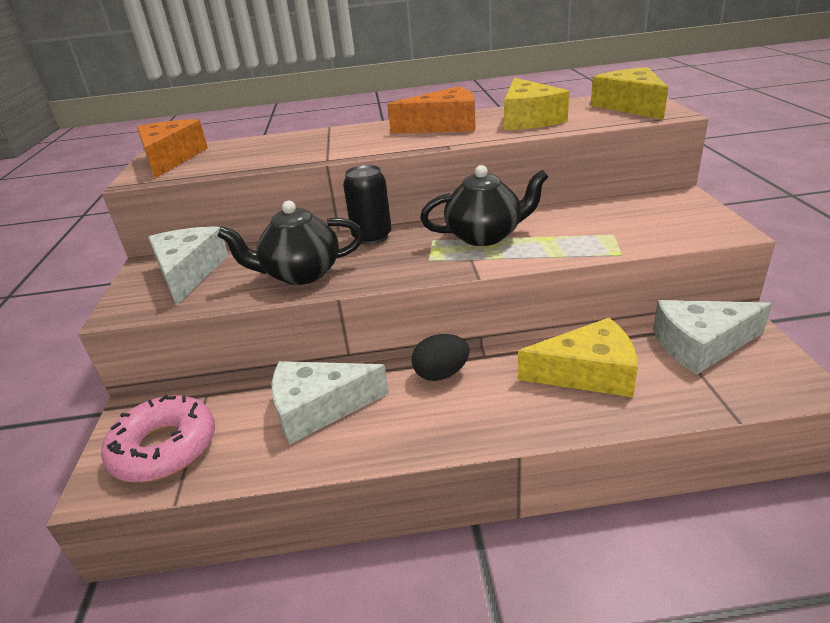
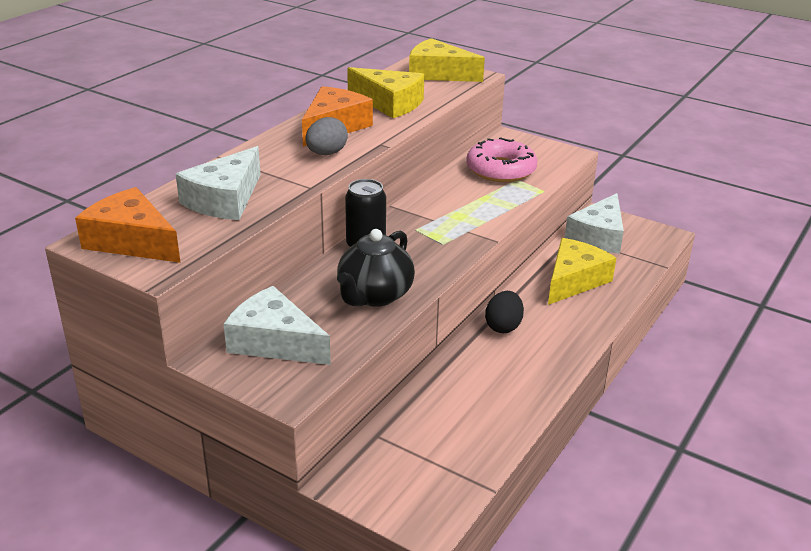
camera: 55 degrees left, 0 degrees up
(164, 448) = (422, 477): pink donut -> pink donut (501, 170)
(318, 408) = (471, 390): white cheese -> white cheese (225, 199)
(393, 141) = (326, 153): none -> grey egg
(485, 236) = (445, 211): black teapot -> none

